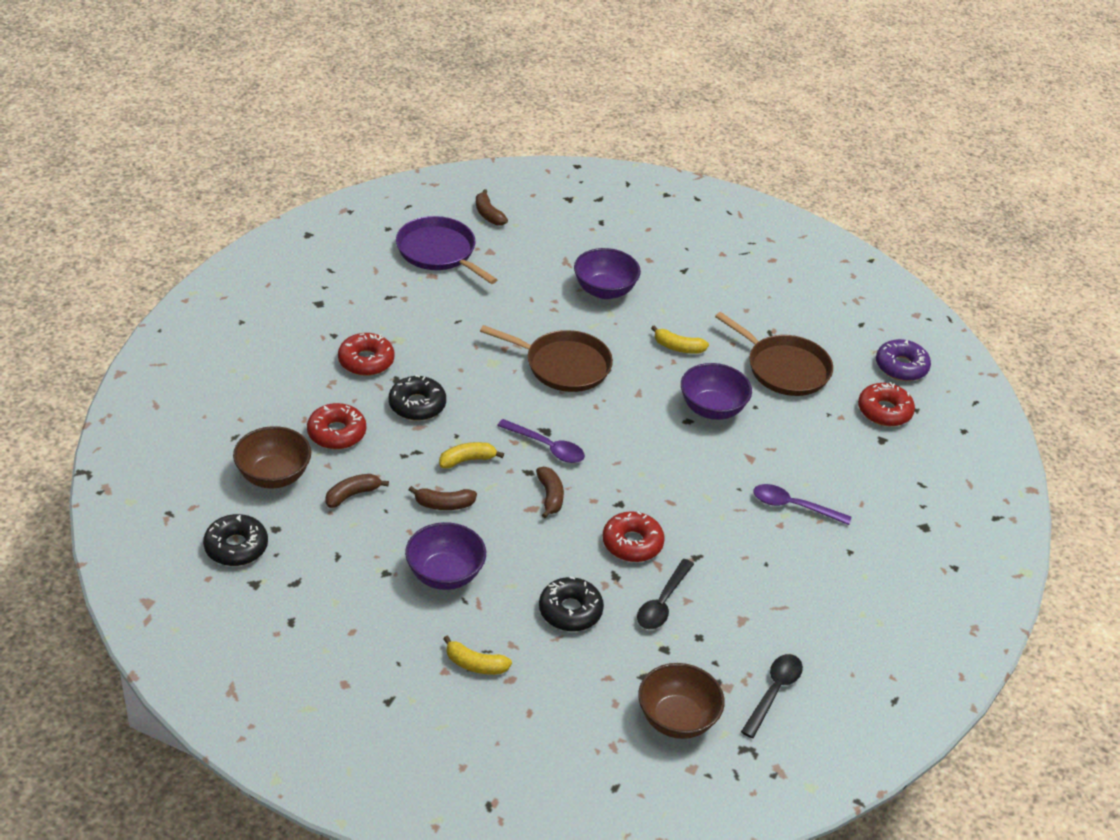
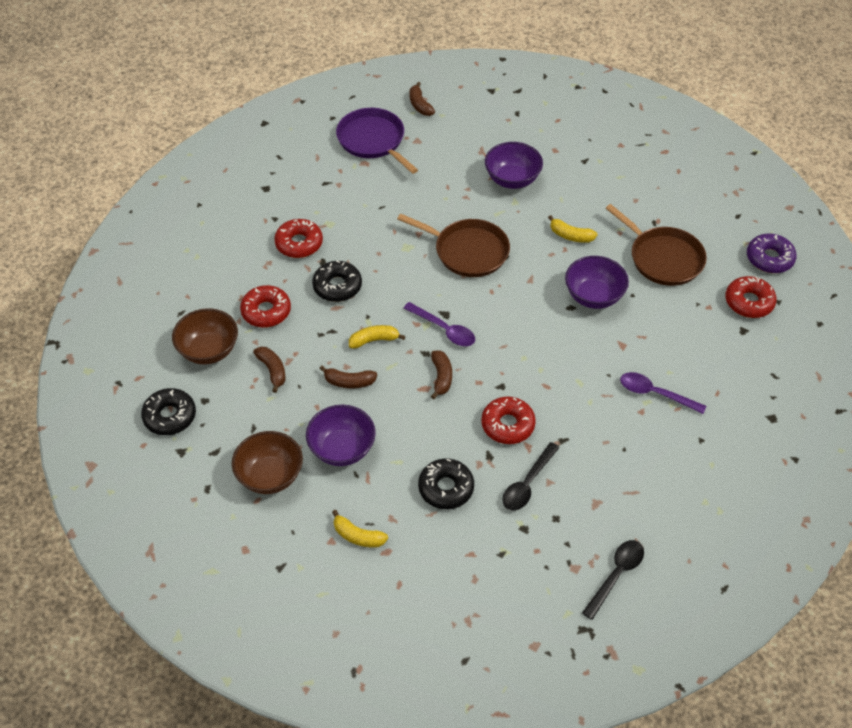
camera: 10 degrees right, 10 degrees up
(352, 495) = (272, 370): brown banana -> brown banana turned 90 degrees clockwise
(677, 719) = (527, 597): brown bowl -> brown bowl (270, 476)

